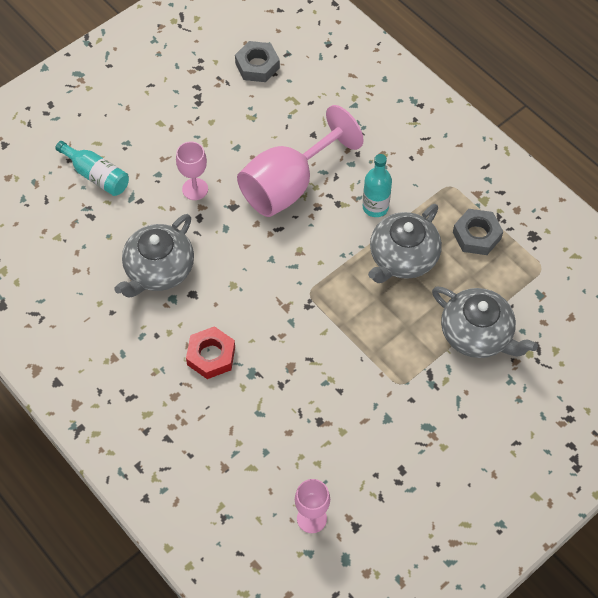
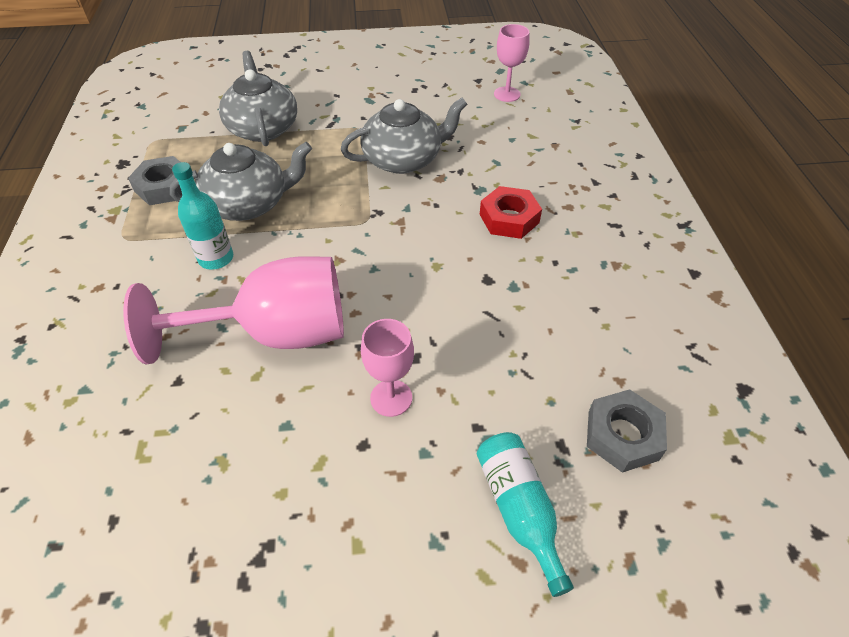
camera: 145 degrees left, 10 degrees down
(159, 269) = (510, 324): grey teapot -> grey teapot (403, 159)
(257, 66) = (117, 555): grey nut -> grey nut (622, 435)

